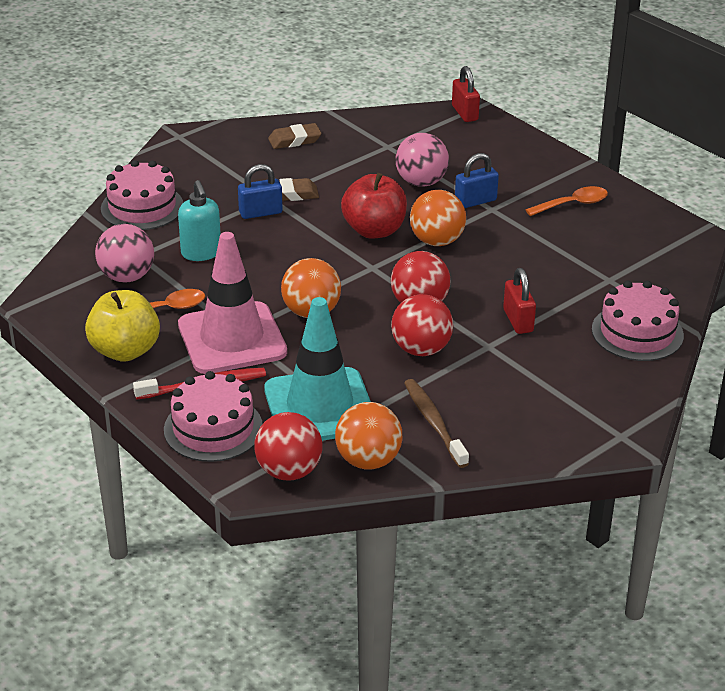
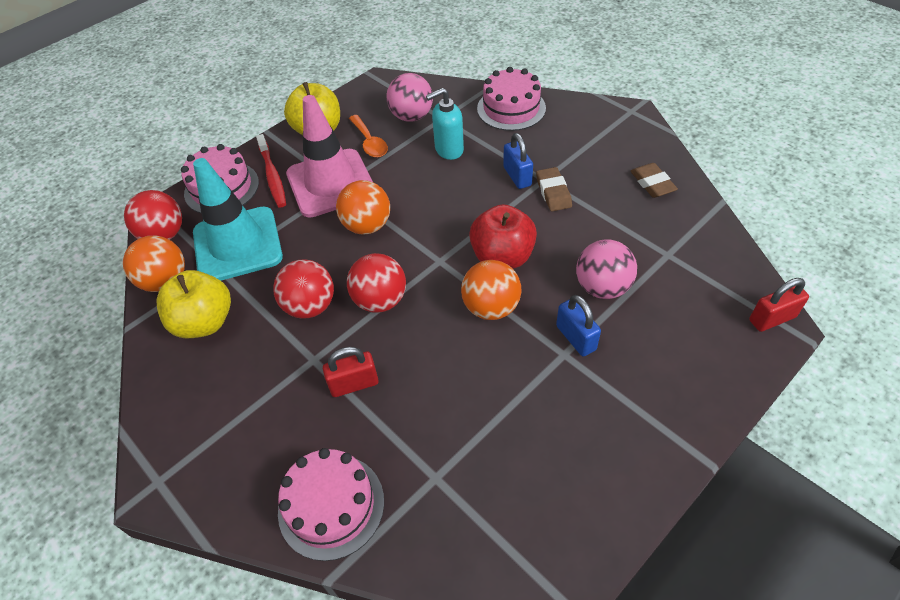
camera: 90 degrees right, 15 degrees up
(434, 423) = (204, 322): brown toothbrush -> yellow apple
(572, 204) = (593, 438): orange spoon -> none

